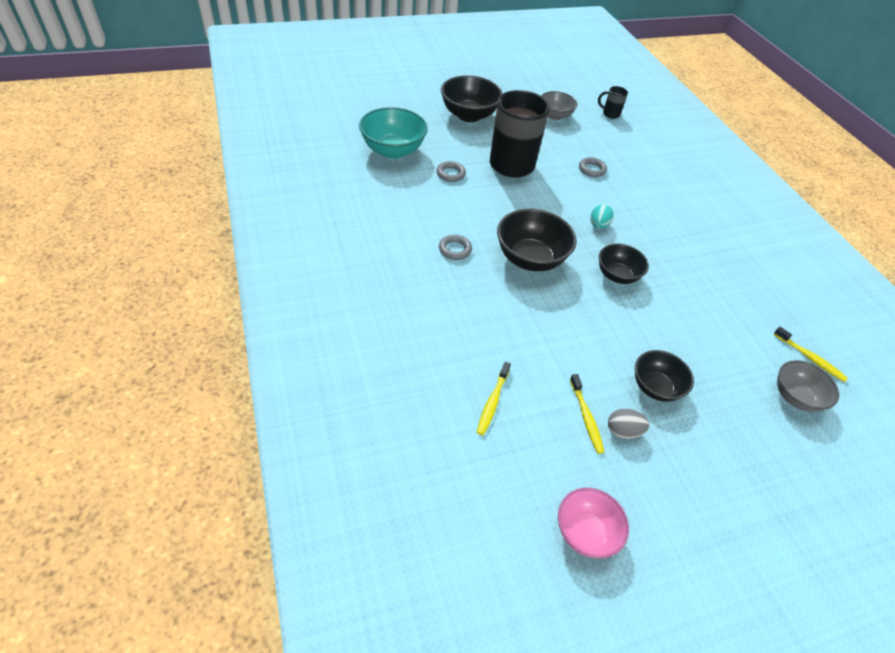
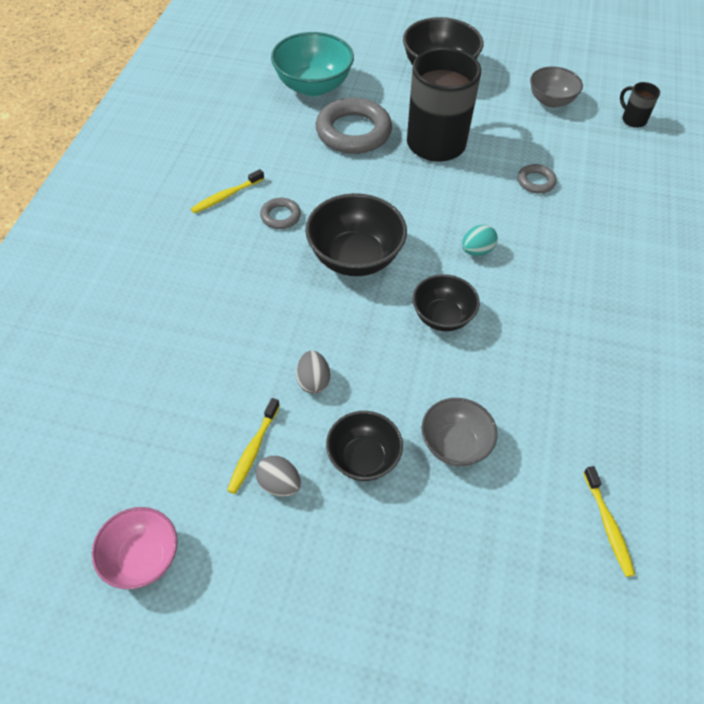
camera: 35 degrees right, 5 degrees up
(450, 174) = (353, 132): grey ring -> grey ring, size x2.07
(492, 402) = (172, 387): yellow toothbrush -> yellow toothbrush (226, 196)
(580, 352) = (313, 381): none -> grey egg
(795, 397) = (535, 558): grey bowl -> grey bowl (455, 445)

